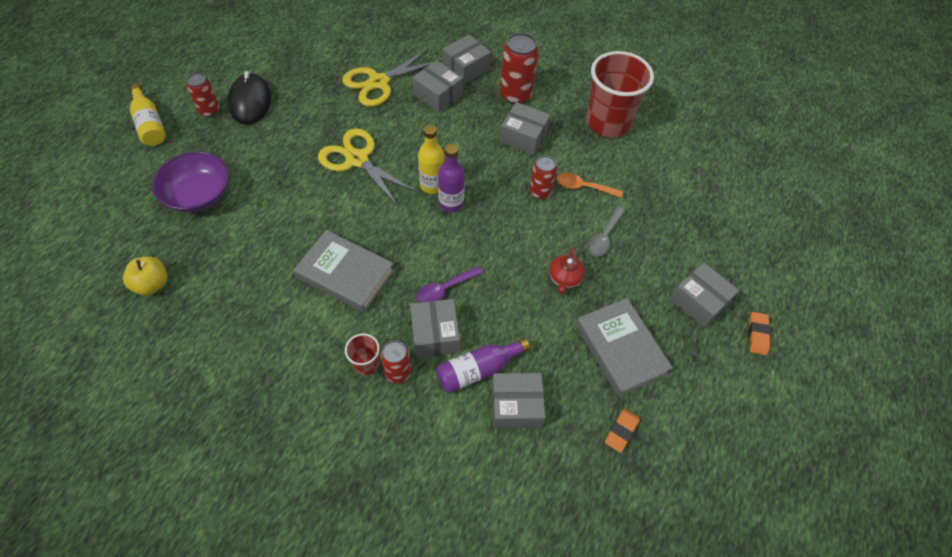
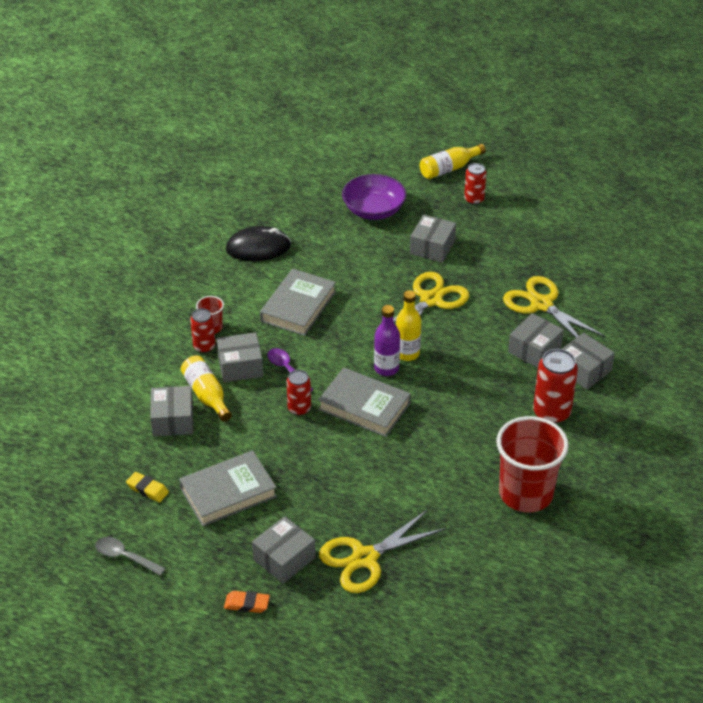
camera: 90 degrees right, 15 degrees down
(152, 284) = (280, 203): yellow apple -> none
(250, 101) = (491, 222): black mouse -> black mouse (258, 248)
(478, 370) = (206, 395): purple bottle -> yellow bottle
(502, 225) = (364, 406): none -> grey book
(523, 137) = (487, 420): grey box -> grey box (432, 247)
(540, 191) = (412, 434): red can -> red can (299, 408)
(564, 278) = (304, 453): red teapot -> none
(583, 187) = (423, 469): orange spoon -> none
(604, 237) = (358, 484): grey spoon -> grey spoon (125, 557)
(621, 431) = (147, 489): orange eraser -> yellow eraser
(690, 238) = (365, 558): none -> yellow scissors

